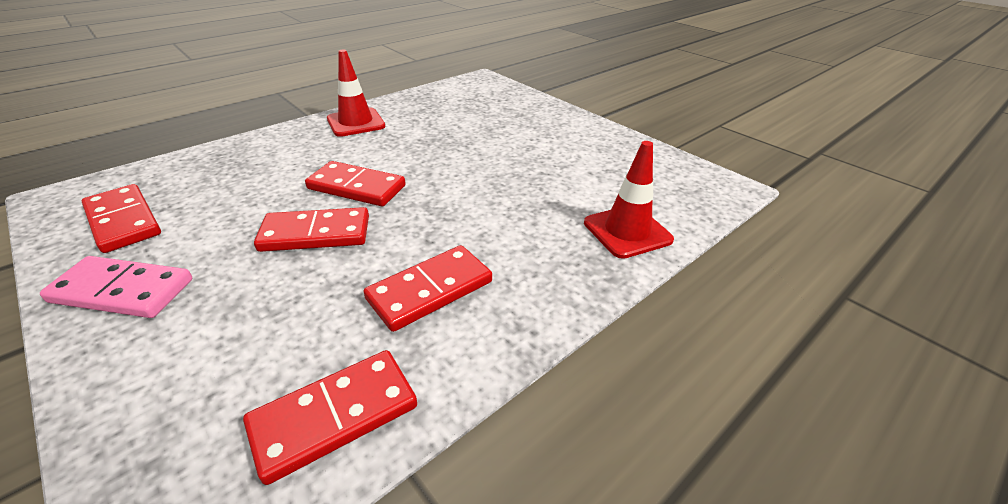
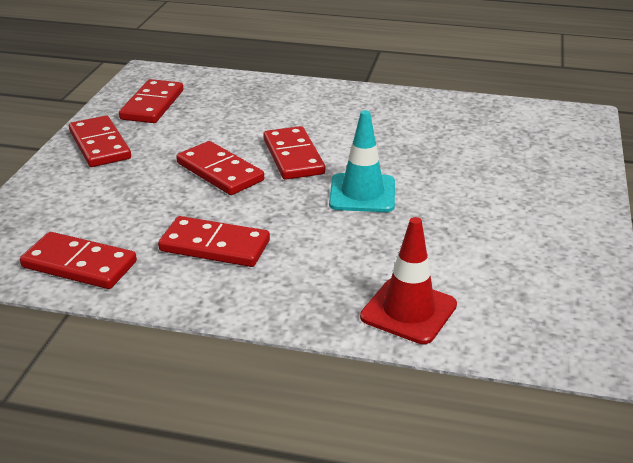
camera: 55 degrees right, 5 degrees down
(123, 291) = (100, 145): pink domino -> red domino
(356, 123) = (384, 105): red traffic cone -> none
(456, 182) = (362, 193): none -> turquoise traffic cone

